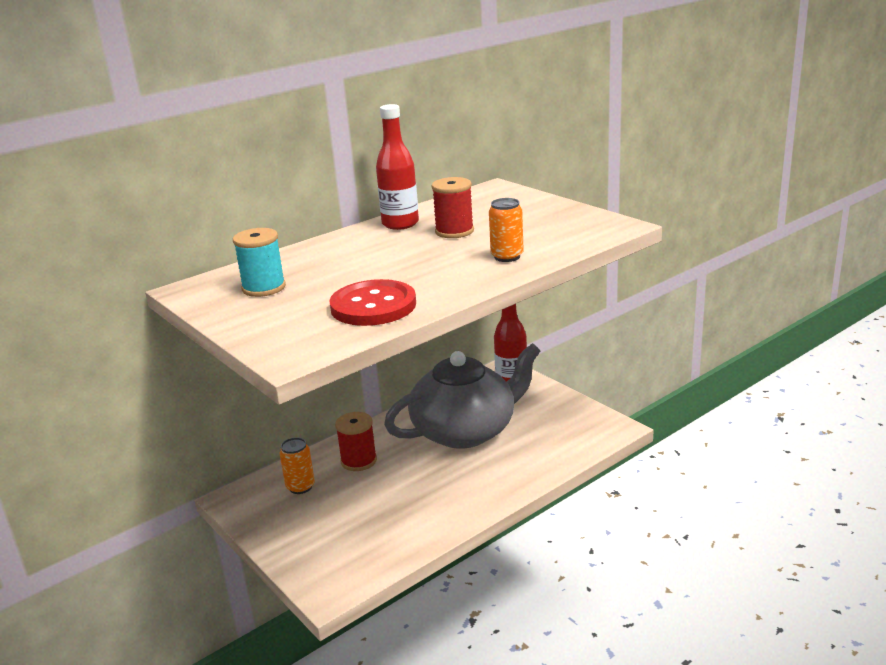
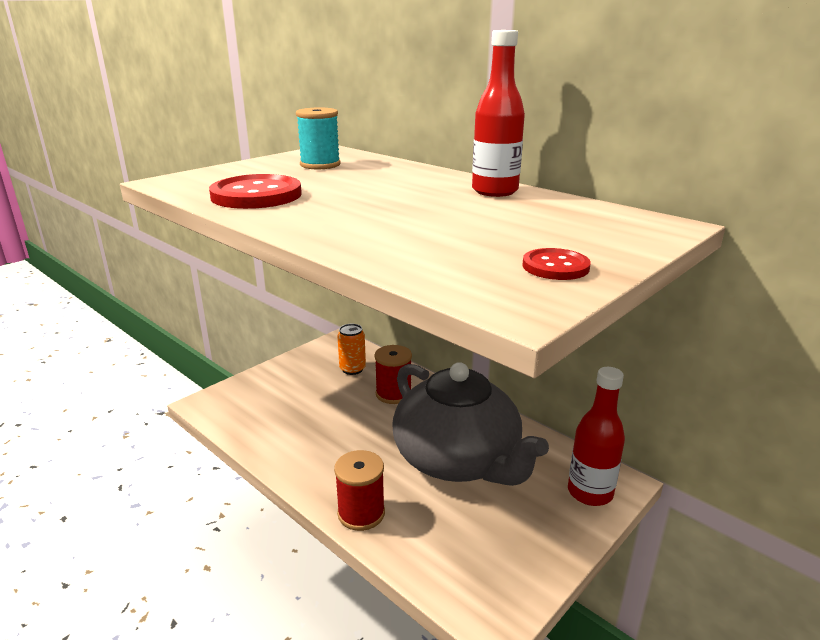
camera: 80 degrees right, 0 degrees up
(454, 231) = (473, 212): red spool -> red spool (361, 513)
(507, 257) = (380, 238): orange can -> none
(563, 216) = (555, 267): none -> red button

